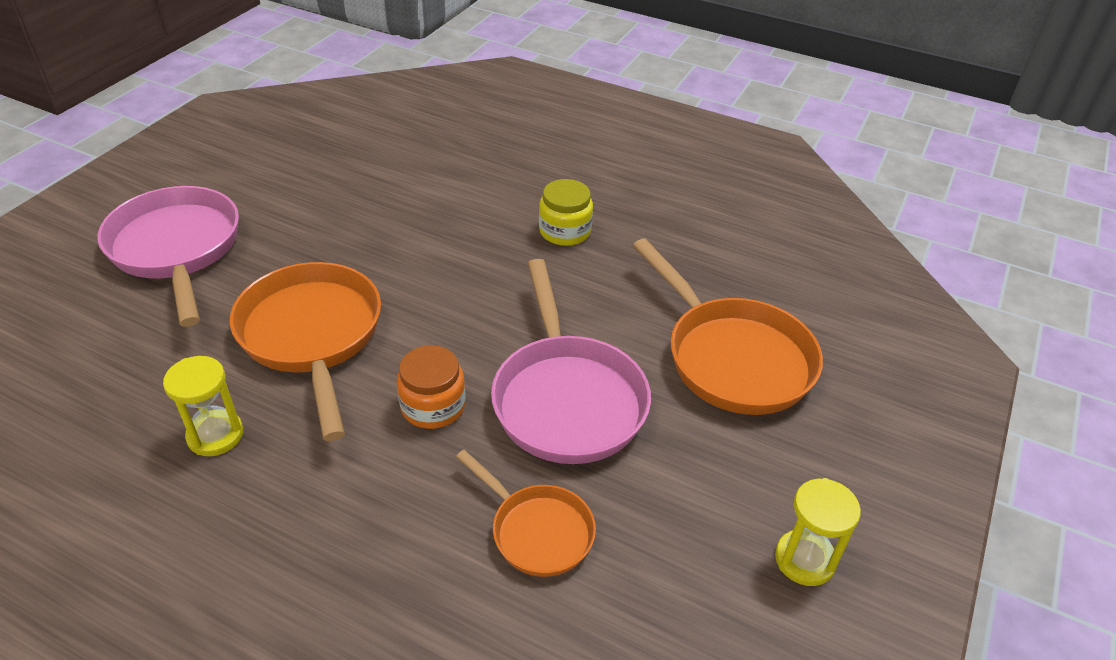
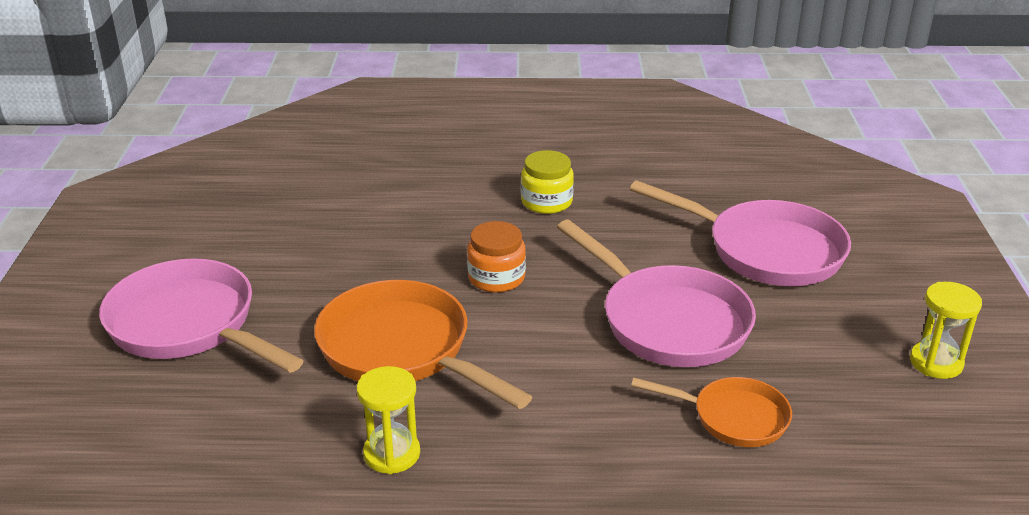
camera: 25 degrees left, 10 degrees down
(433, 406) = (564, 364): orange jar -> orange jar (496, 278)
(732, 358) = (766, 251): orange pan -> pink pan

